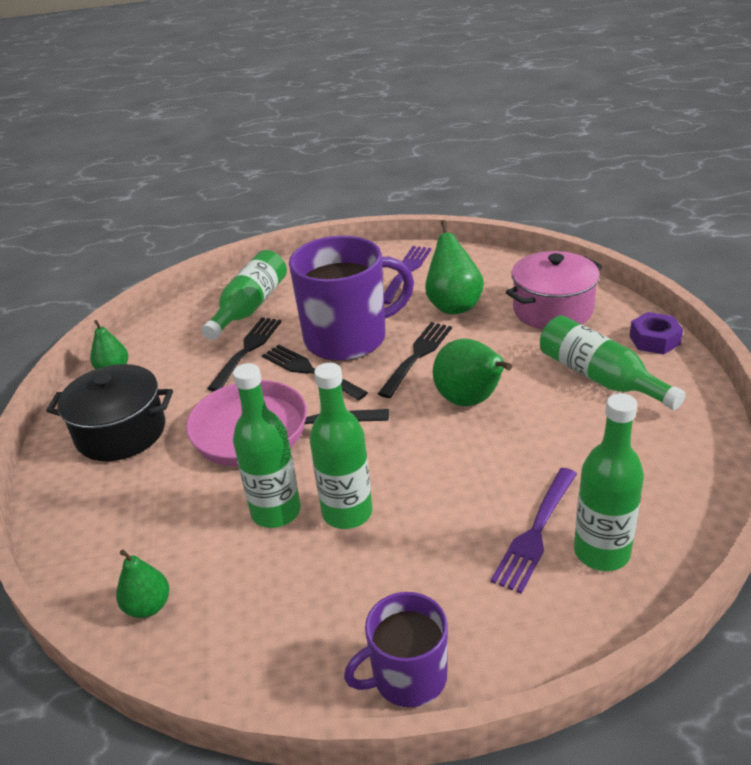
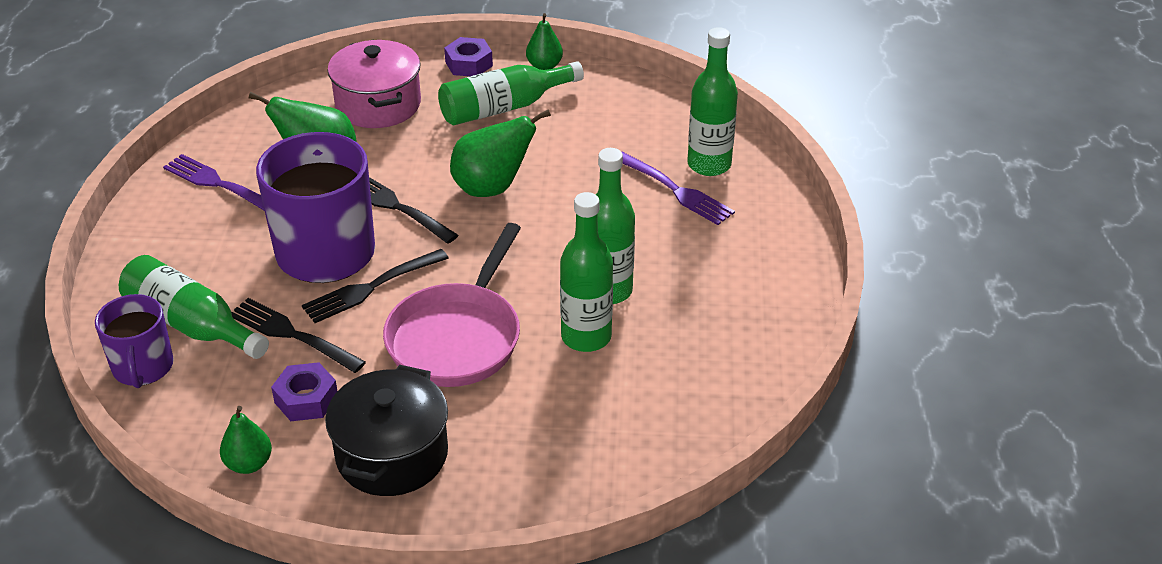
camera: 80 degrees left, 5 degrees up
(148, 606) = (673, 433): green pear -> green pear (544, 66)
(179, 376) = (306, 399): none -> purple nut
(408, 677) = (793, 284): purple mug -> purple mug (143, 367)

